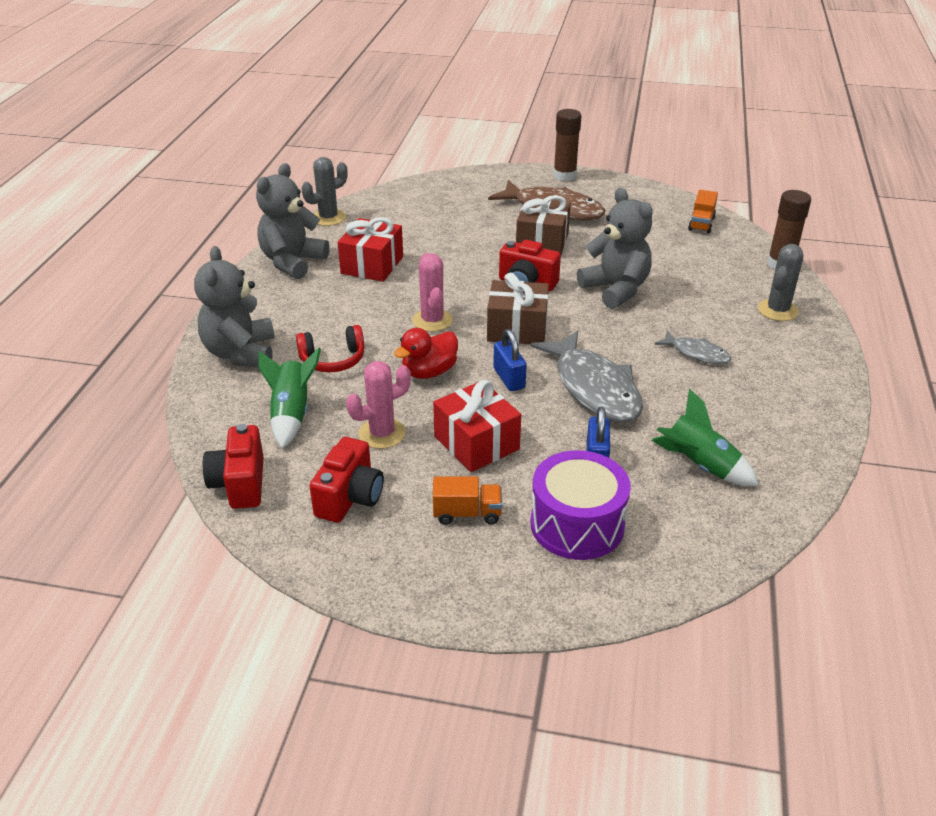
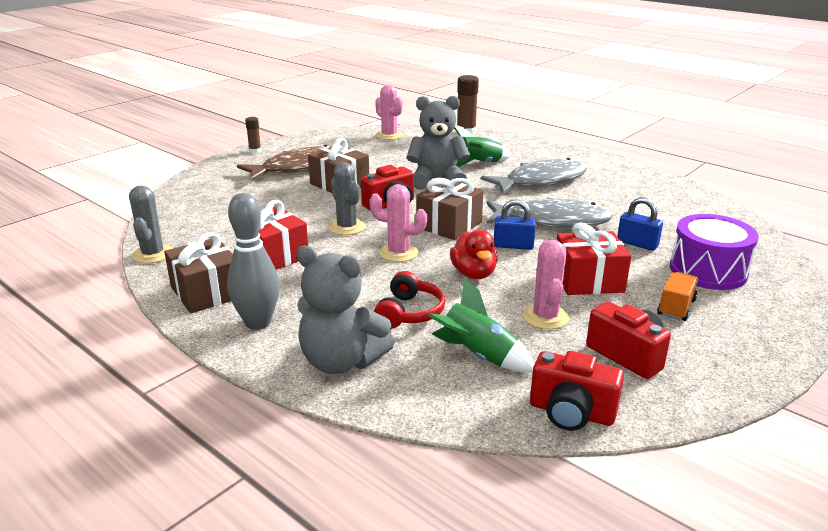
camera: 60 degrees left, 10 degrees down
(267, 299) = (258, 323): none -> grey bowling pin
(292, 262) = (207, 292): grey teddy bear -> brown gift
(564, 175) = (255, 151): brown glue stick -> brown glue stick, size x0.57
(696, 353) = (541, 181): grey fish -> grey fish, size x1.94
(699, 466) = (664, 216): green rocket -> green rocket (479, 164)
(701, 224) = (389, 135): orange truck -> pink cactus
(777, 310) = (516, 148): grey cactus -> grey cactus (347, 227)

